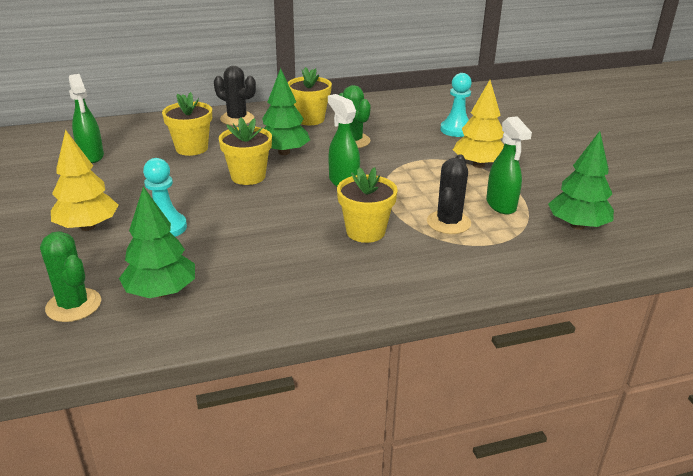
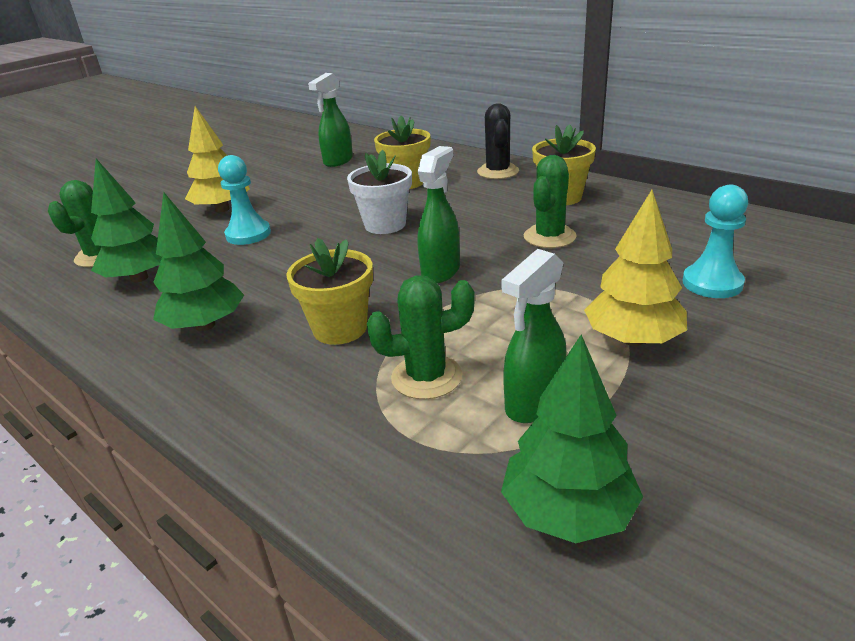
camera: 60 degrees right, 0 degrees up
(248, 176) = (385, 225): yellow flower pot -> white flower pot
(284, 152) = (461, 218): green tree -> green tree (205, 325)
(448, 222) = (426, 377): black cactus -> green cactus

